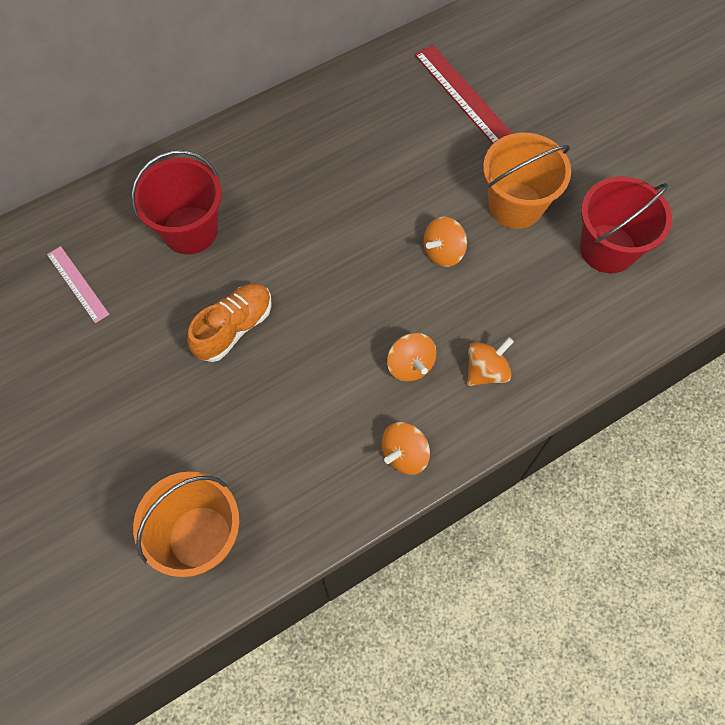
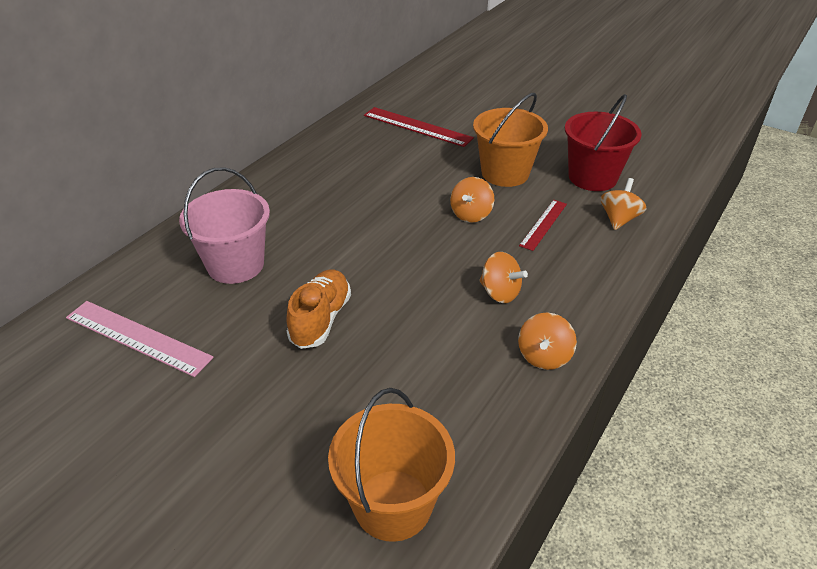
camera: 25 degrees left, 25 degrees down
(77, 284) = (137, 337): pink ruler -> pink ruler, size x1.59
(190, 230) = (235, 265): red bucket -> pink bucket
(486, 371) = (565, 276): orange spinning top -> orange spinning top (619, 219)
(509, 295) = (543, 224): none -> red ruler

